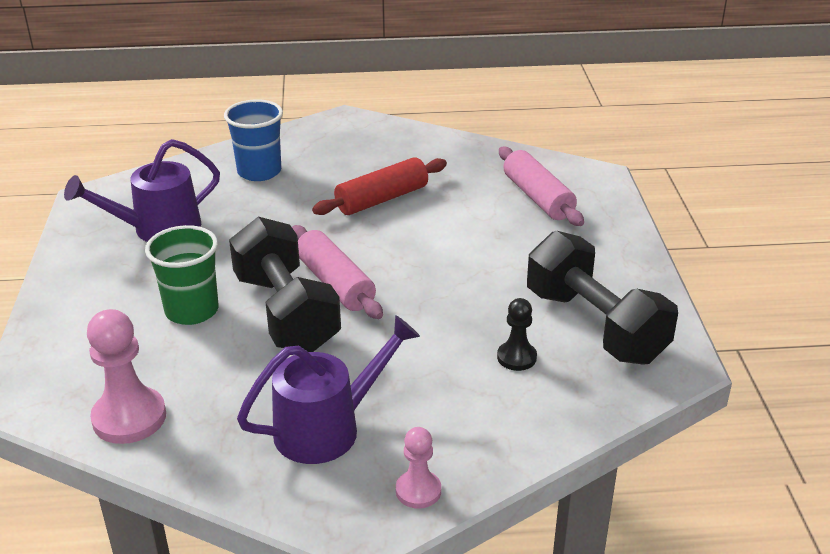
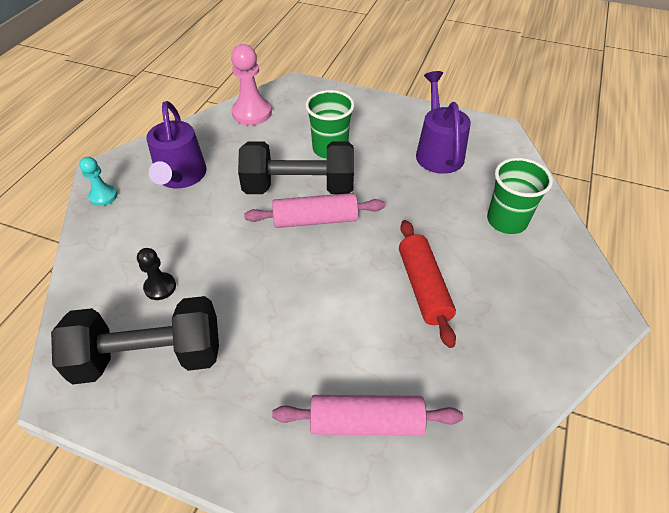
camera: 115 degrees right, 15 degrees up
(259, 172) = (506, 221): blue cup -> green cup
(418, 491) = (103, 196): pink pawn -> turquoise pawn

